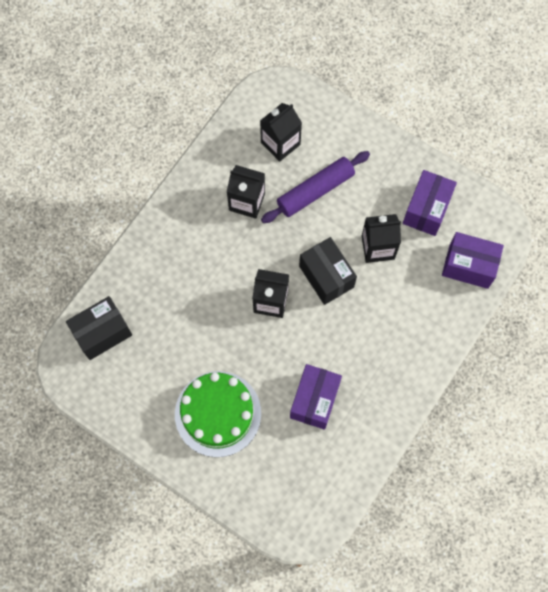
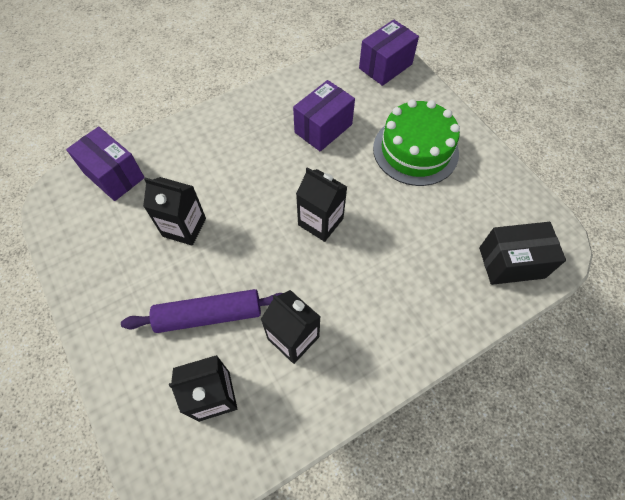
camera: 155 degrees left, 10 degrees down
(326, 276) = (252, 221): black box -> none
(426, 209) = (110, 242): purple box -> purple box (385, 66)

